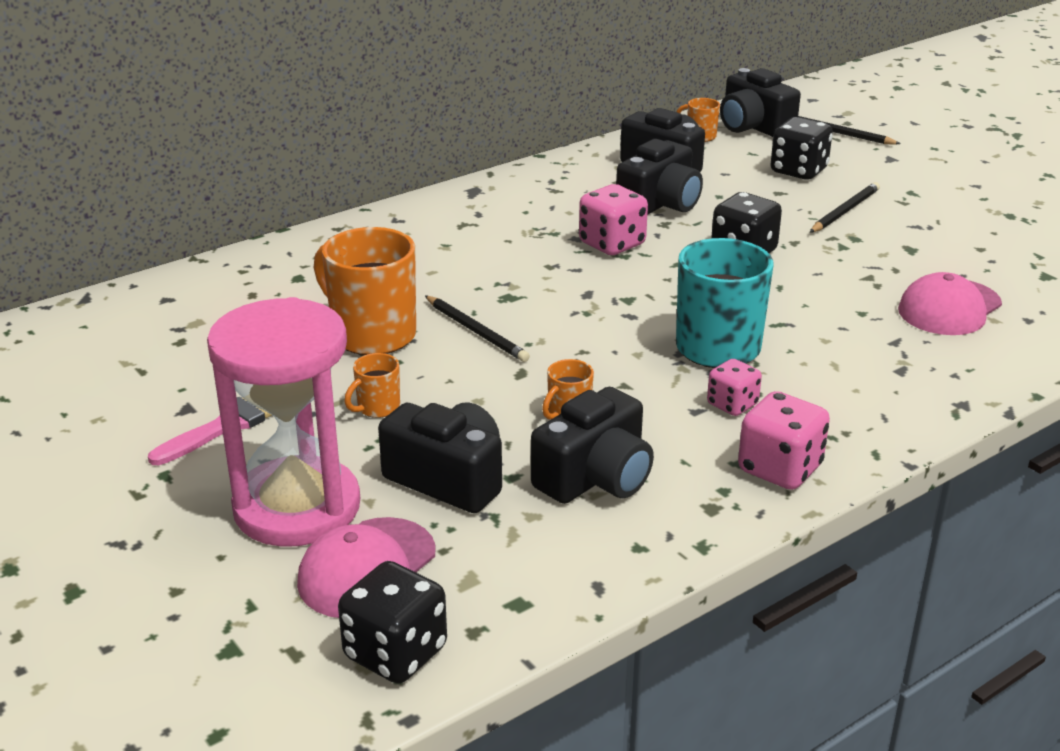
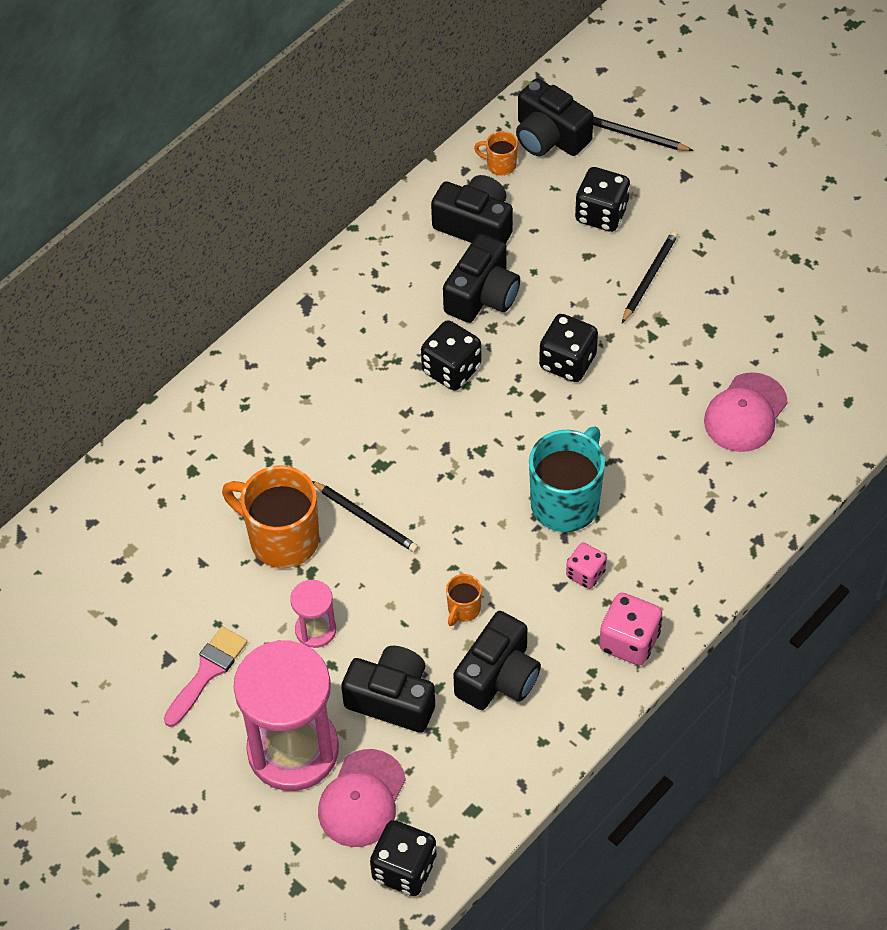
camera: 10 degrees left, 25 degrees up
(377, 408) = (315, 630): orange mug -> pink hourglass
(612, 244) = (451, 369): pink dice -> black dice

